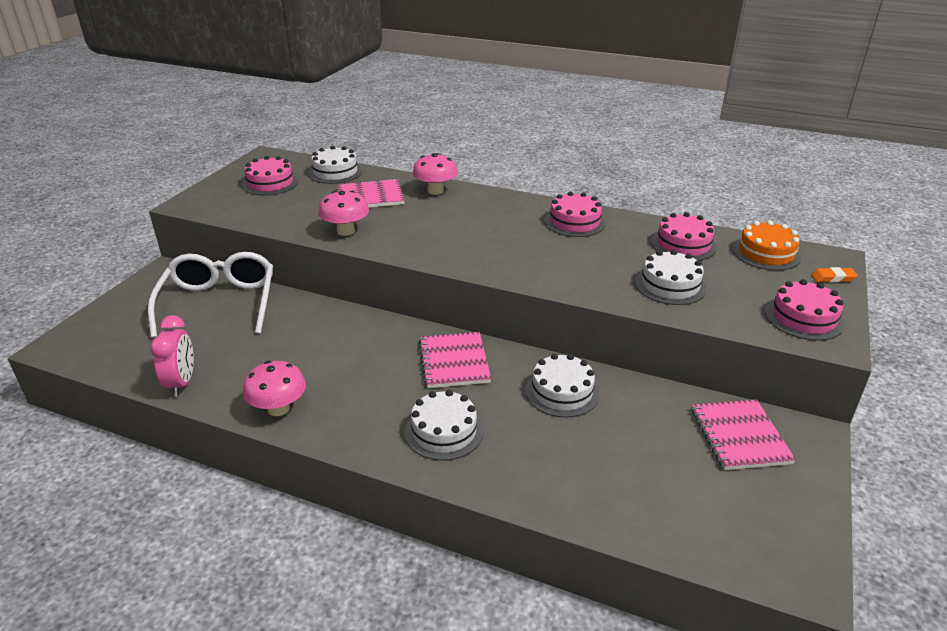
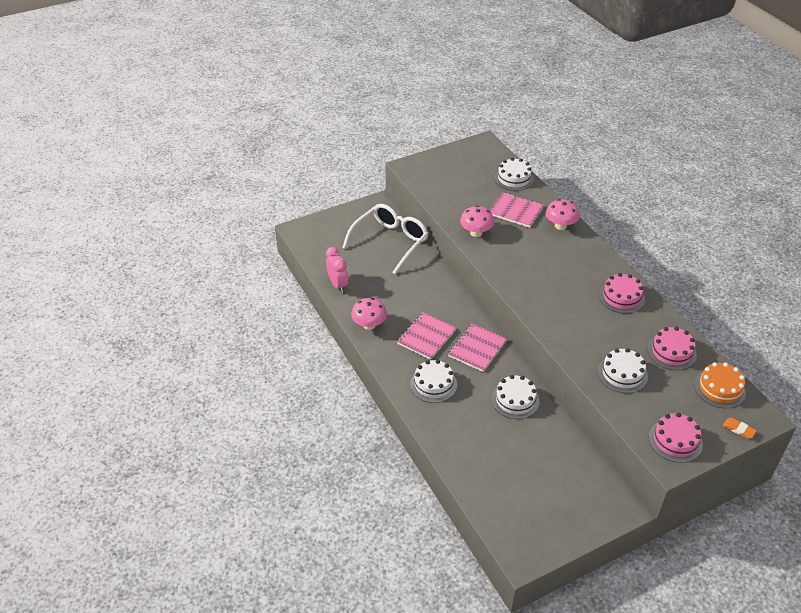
camera: 40 degrees right, 10 degrees up
(181, 383) = (337, 284): pink clock -> pink clock turned 60 degrees counterclockwise
(270, 183) = (467, 170): pink cake -> none
(740, 436) = (582, 482): pink notebook -> pink notebook (426, 337)

